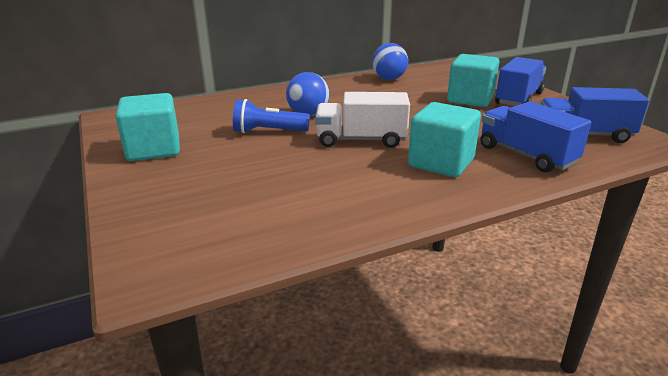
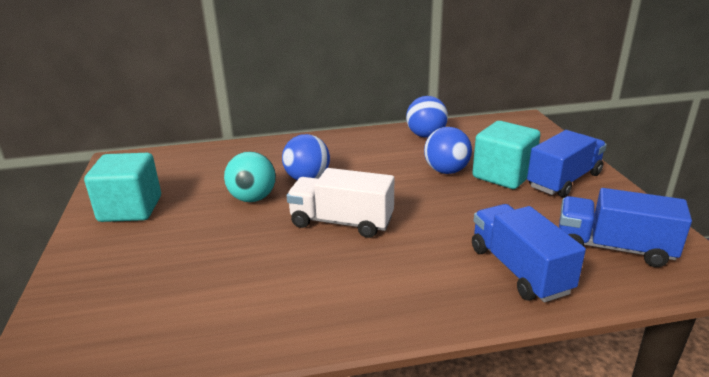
camera: 15 degrees right, 0 degrees up
(268, 131) = (253, 198): blue flashlight -> turquoise ball
(423, 100) = (446, 171): none -> blue ball
(441, 163) = (410, 267): turquoise cube -> none

